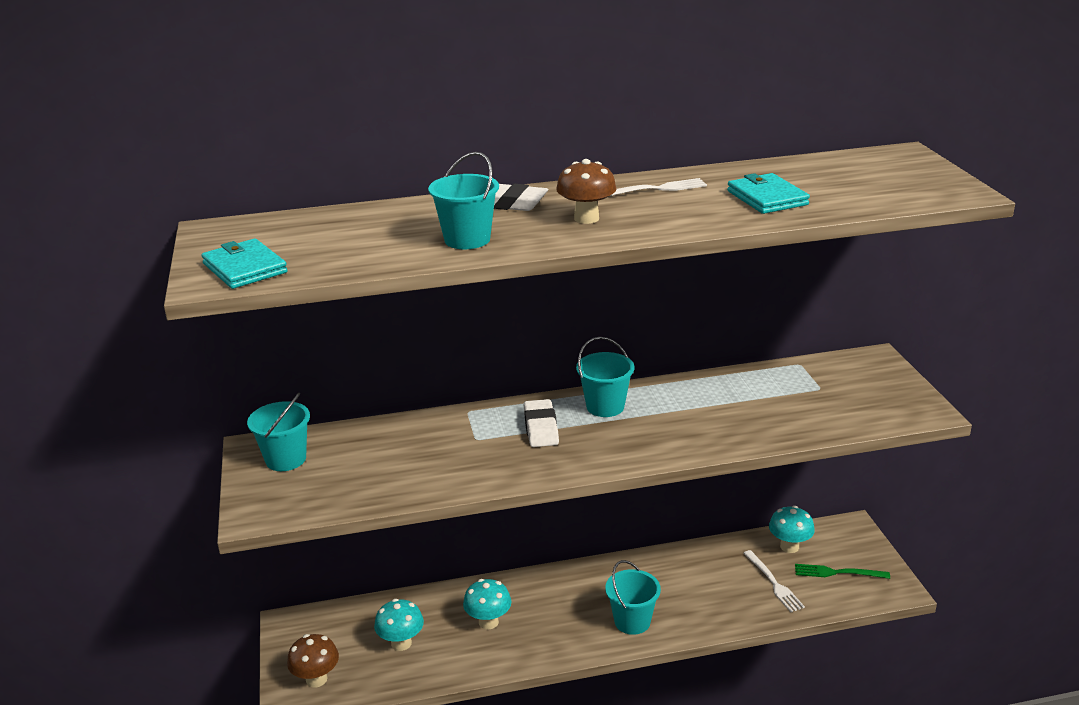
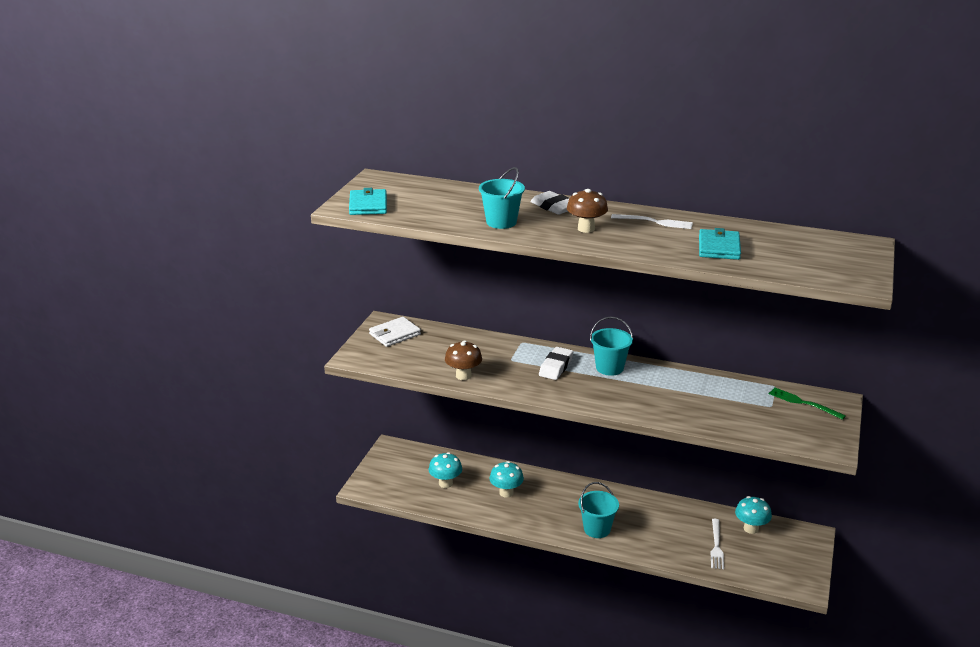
camera: 30 degrees right, 0 degrees up
(286, 459) = (395, 334): turquoise bucket -> white wallet
(316, 679) = (384, 483): brown mushroom -> brown mushroom (463, 376)
(837, 572) = (770, 558): green fork -> green fork (803, 403)

